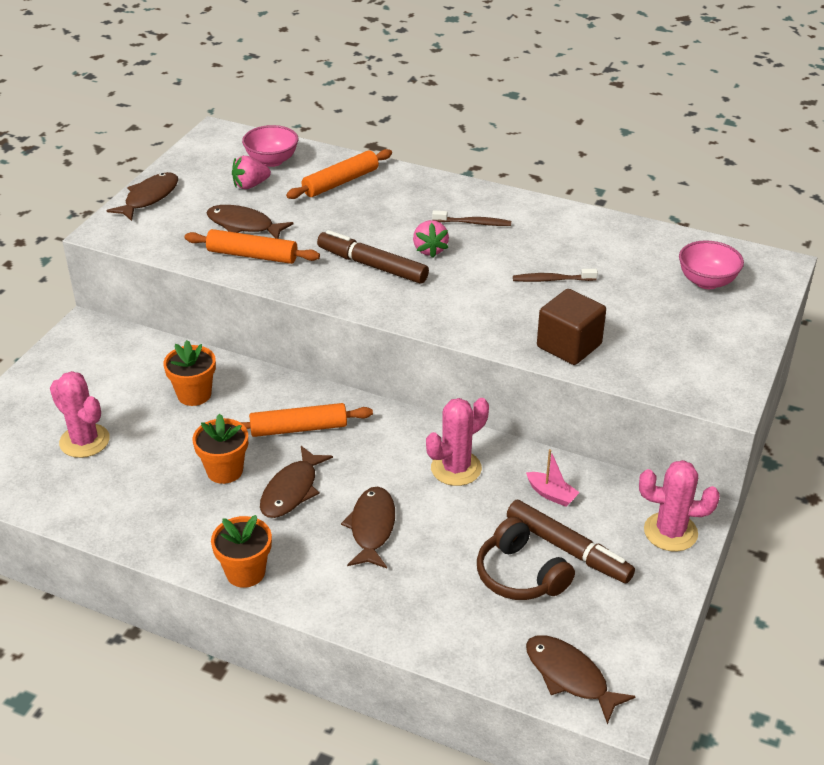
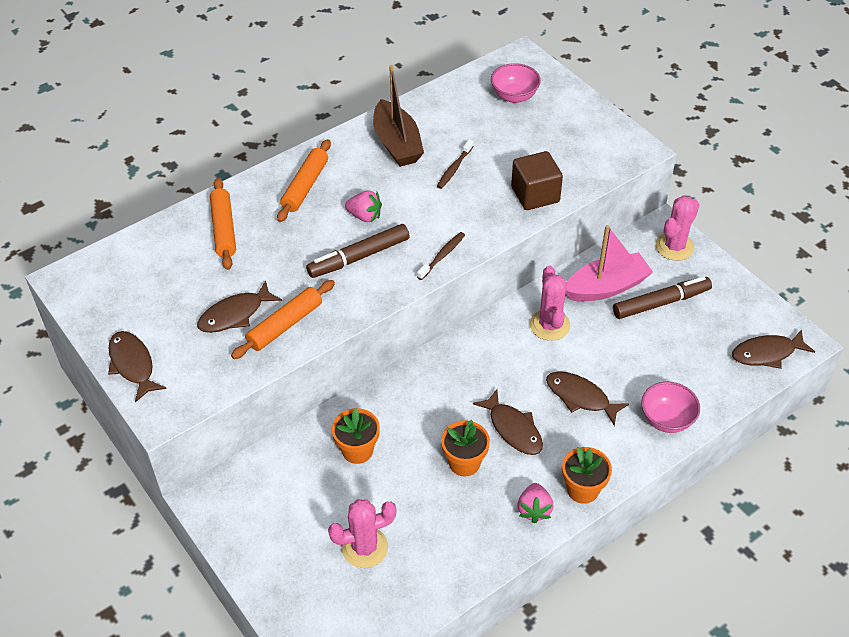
camera: 60 degrees left, 10 degrees up
(250, 185) = (176, 288): pink strawberry -> pink strawberry (534, 509)
(272, 161) = (149, 259): pink bowl -> pink bowl (666, 419)
(299, 428) = (446, 398): orange rolling pin -> orange rolling pin (305, 186)
(473, 223) = (350, 177): brown toothbrush -> brown toothbrush (442, 256)
(520, 575) = (670, 337): brown headphones -> none
(549, 233) = (397, 144): none -> brown boat
(551, 494) = (606, 287): pink boat -> pink boat, size x2.11

